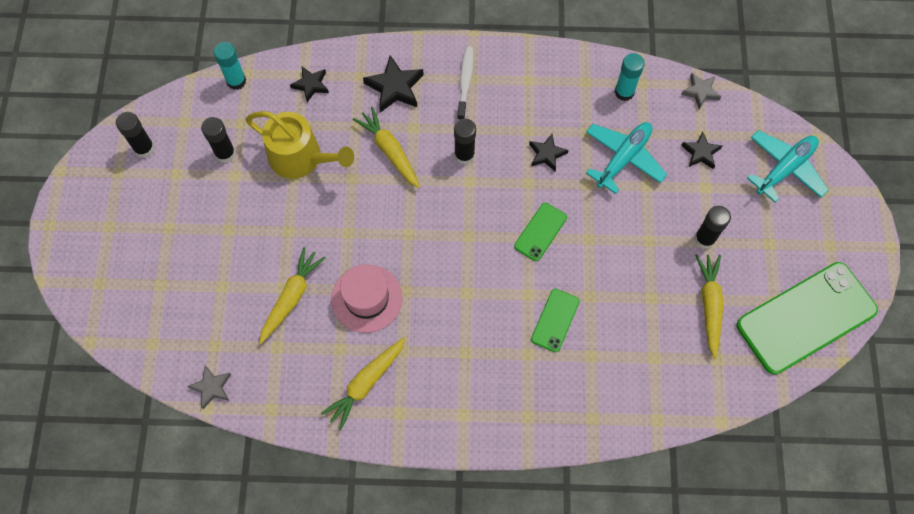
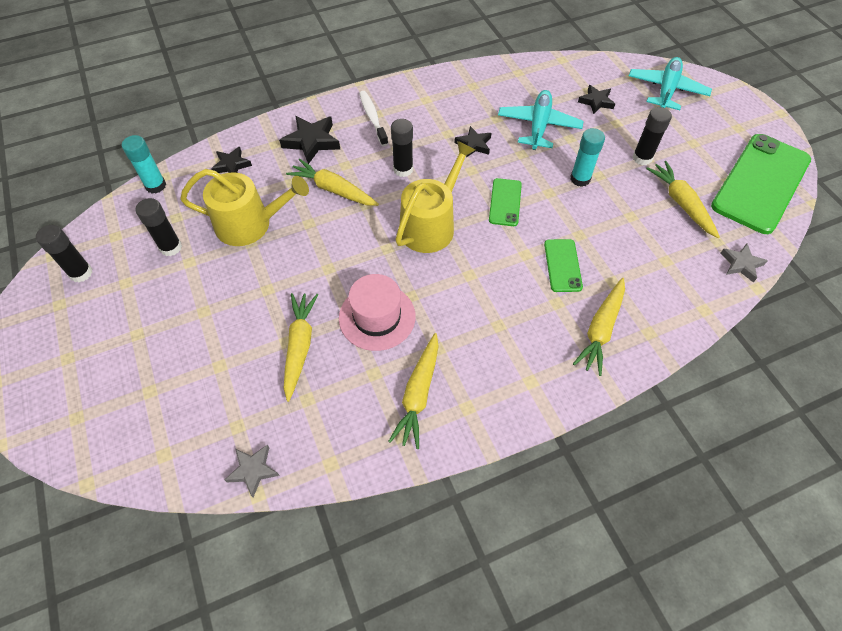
camera: 25 degrees left, 10 degrees down
(459, 227) = (430, 225): none -> yellow watering can
(551, 396) = (601, 329): none -> yellow carrot
(624, 92) = (508, 82): turquoise glue stick -> turquoise glue stick (580, 179)
(700, 92) = (567, 63): grey star -> grey star (741, 264)

